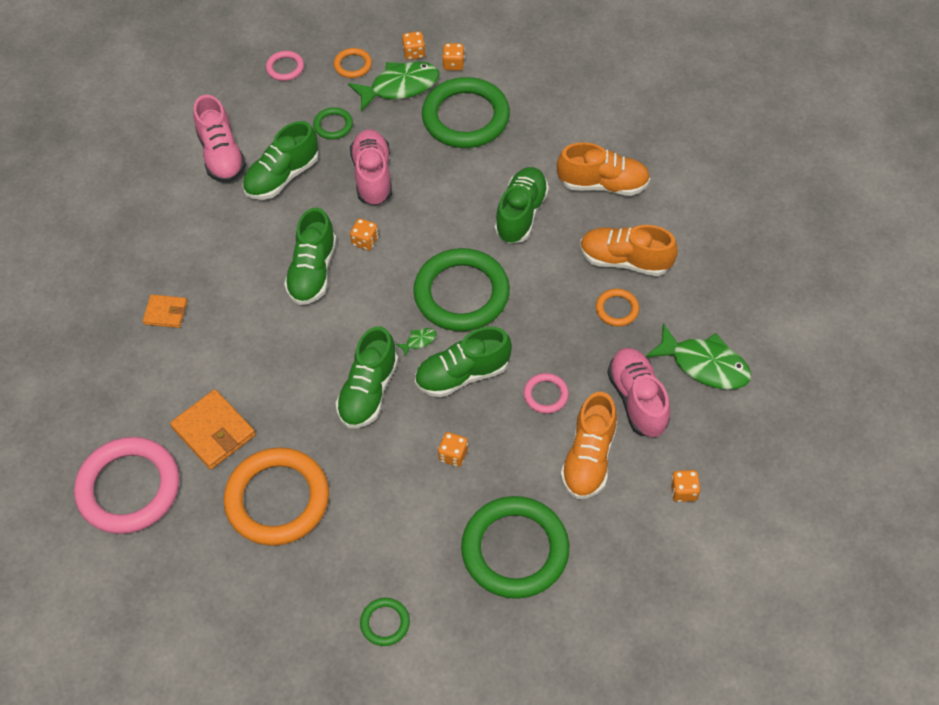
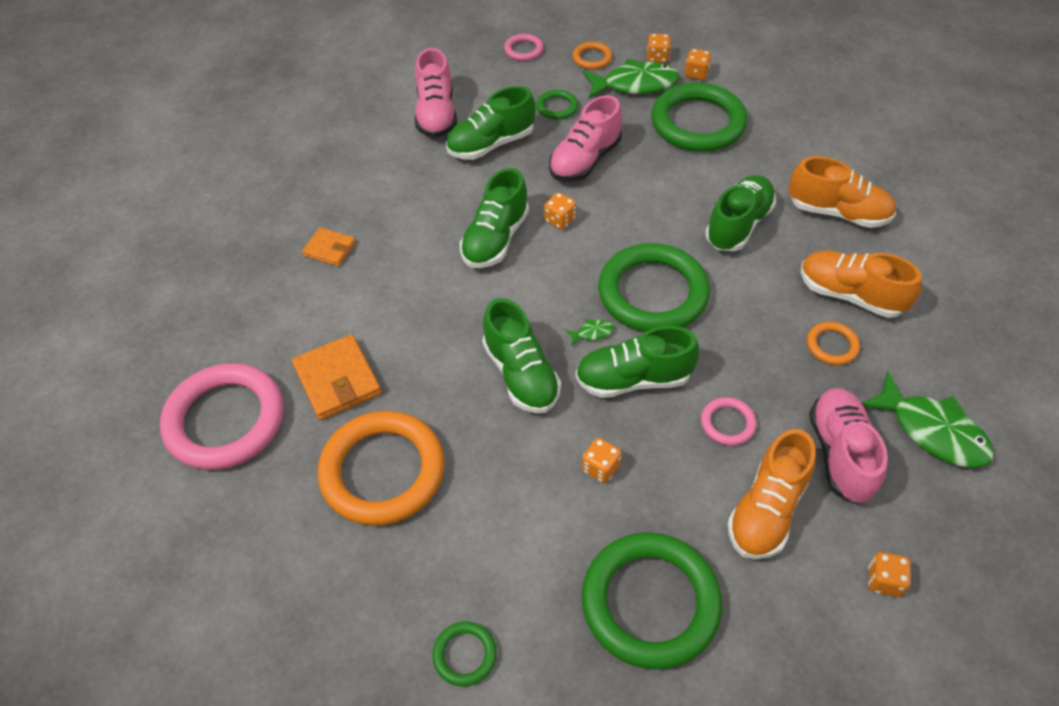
camera: 15 degrees right, 5 degrees down
(368, 391) = (521, 374): green shoe -> green shoe turned 60 degrees counterclockwise
(373, 176) = (585, 160): pink shoe -> pink shoe turned 150 degrees counterclockwise

